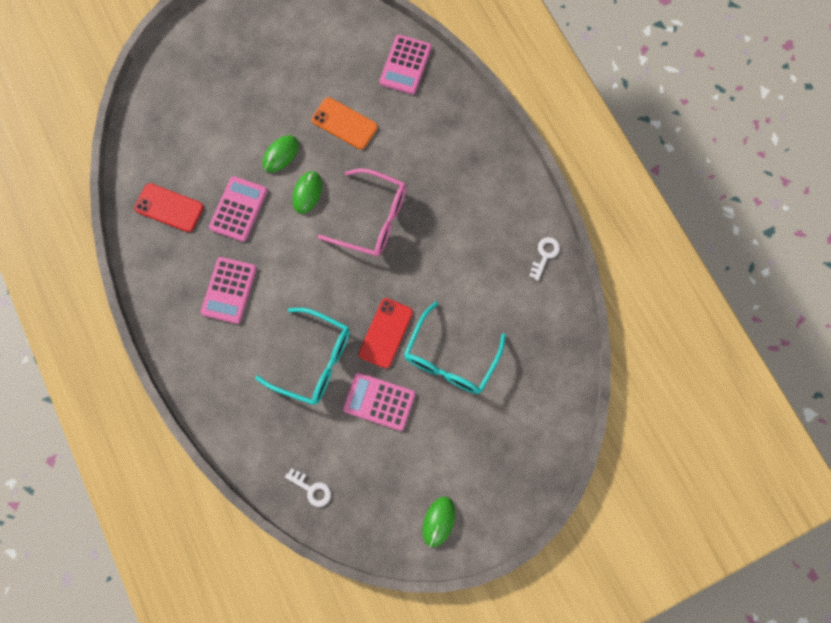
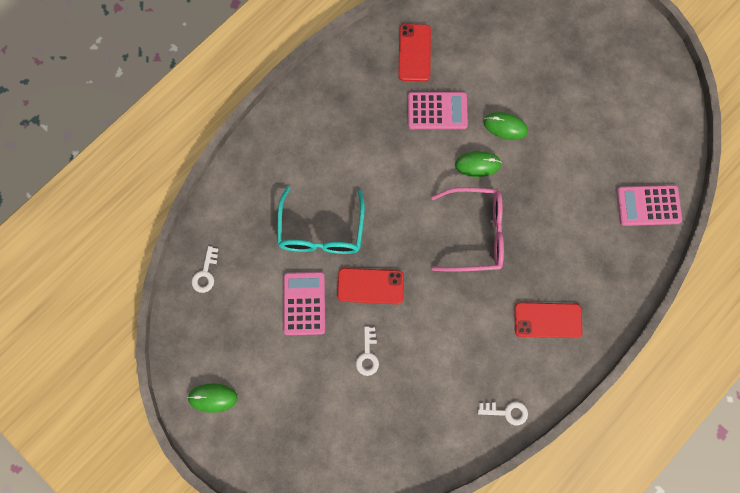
camera: 70 degrees right, 0 degrees up
(229, 290) = (358, 133): pink calculator -> none
(344, 123) = (561, 171): orange phone -> none
(373, 219) = (476, 233): pink glasses -> pink glasses turned 90 degrees counterclockwise
(450, 359) = (368, 355): turquoise glasses -> white key
(476, 189) = (547, 320): none -> red phone

